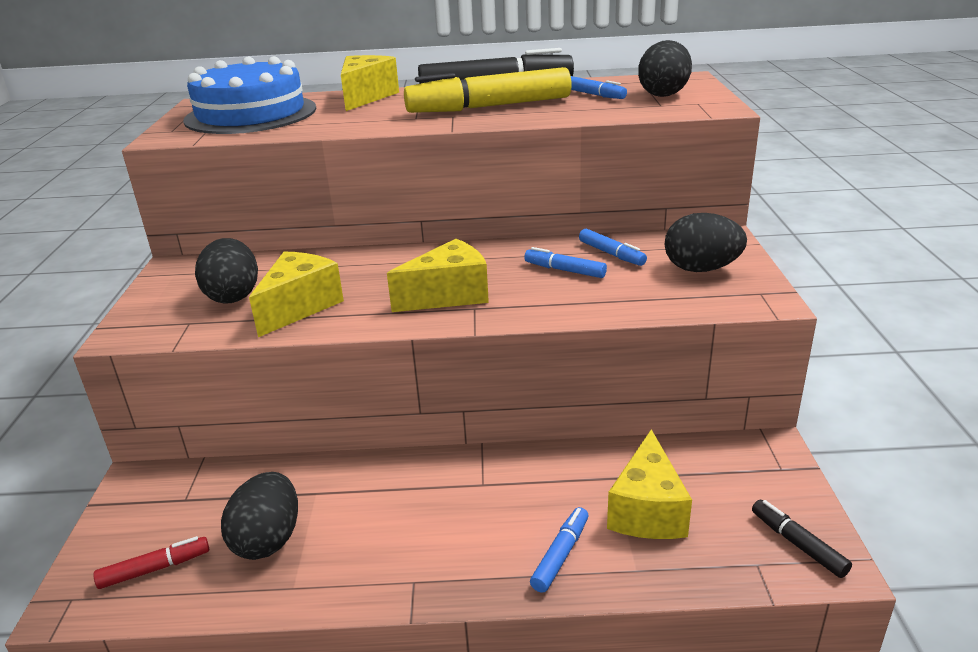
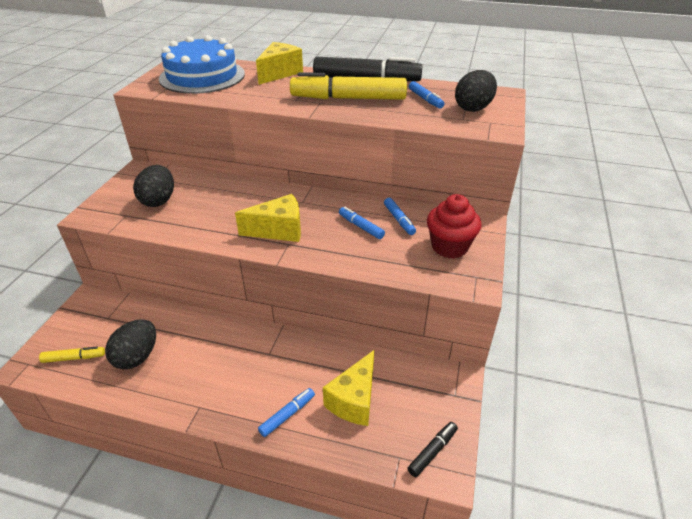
camera: 15 degrees right, 10 degrees up
(155, 569) = (74, 358): red marker -> yellow marker
(299, 307) = (190, 218): yellow cheese -> none
(701, 269) = (449, 247): black egg -> red cupcake
(797, 544) = (432, 451): black marker -> black marker turned 60 degrees clockwise

